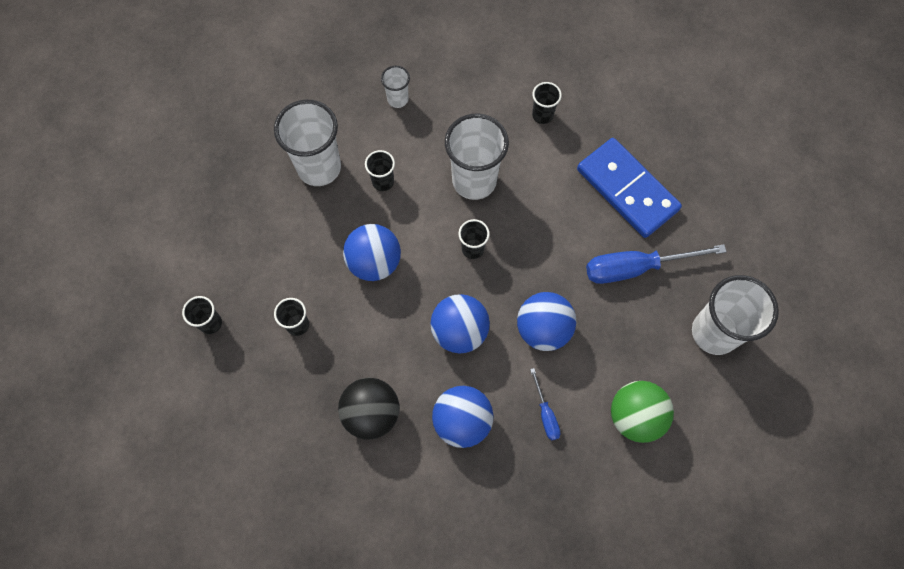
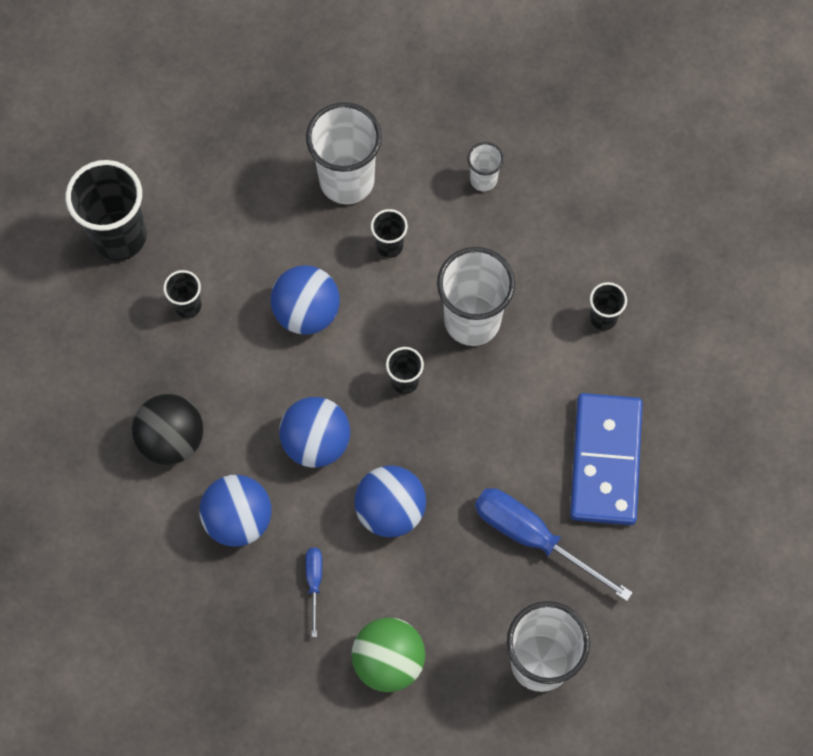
camera: 45 degrees right, 0 degrees up
(210, 323) = (119, 236): black cup -> black cup, size x2.03
(545, 414) = (314, 582): blue screwdriver -> blue screwdriver turned 150 degrees clockwise

